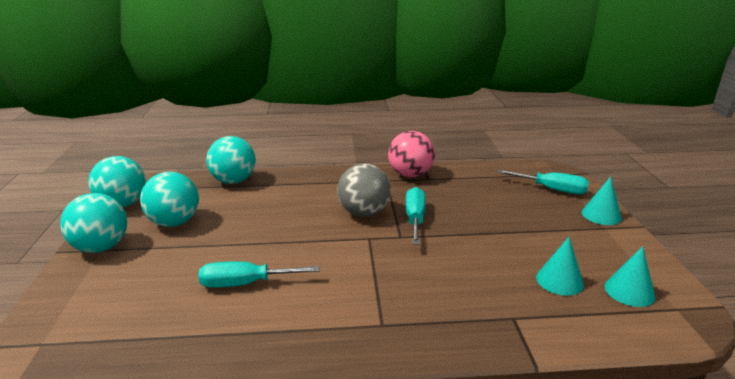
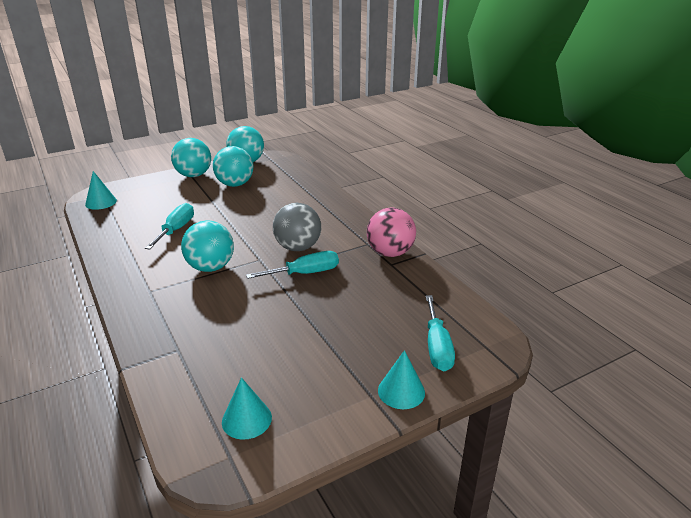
camera: 65 degrees right, 5 degrees up
(234, 181) = (308, 183): turquoise ball -> turquoise ball (210, 267)
(245, 284) = (176, 230): turquoise screwdriver -> turquoise screwdriver turned 45 degrees clockwise
(559, 281) = (244, 370): turquoise cone -> turquoise cone (101, 202)

